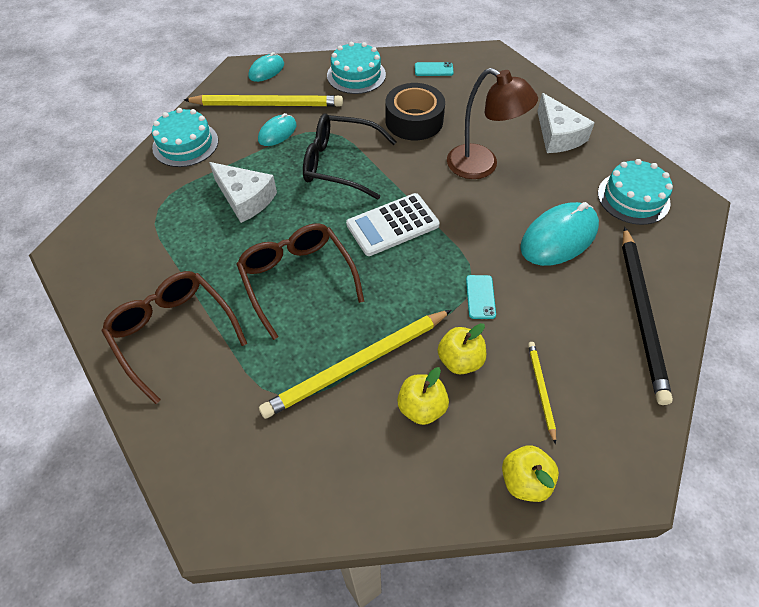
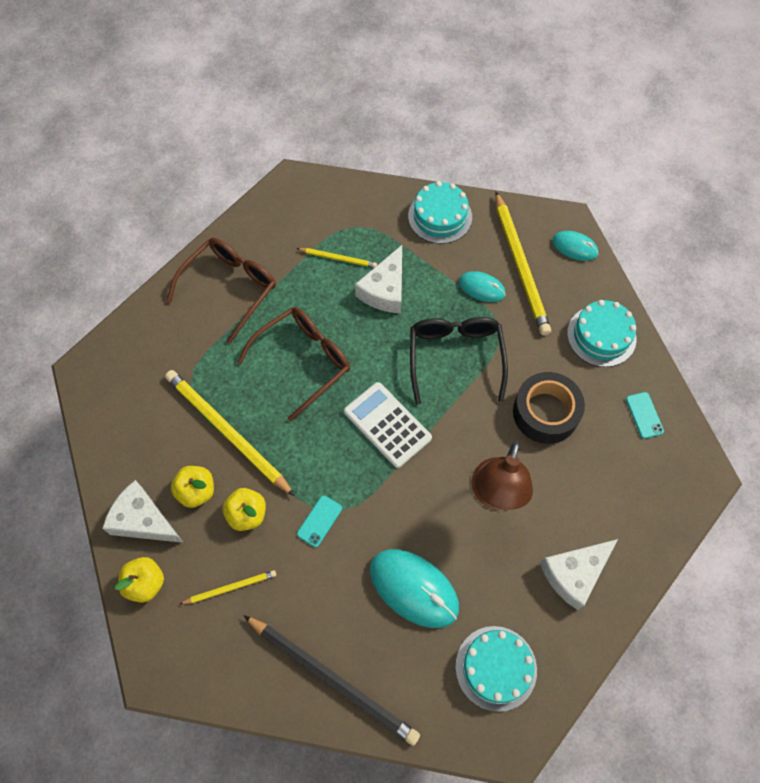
camera: 75 degrees right, 10 degrees up
(189, 228) = (338, 258): none -> yellow pencil
(445, 473) = (143, 520): none -> white cheese
(480, 297) = (319, 521): turquoise phone -> turquoise phone turned 45 degrees counterclockwise
(641, 314) = (333, 679): black pencil -> black pencil turned 135 degrees counterclockwise

